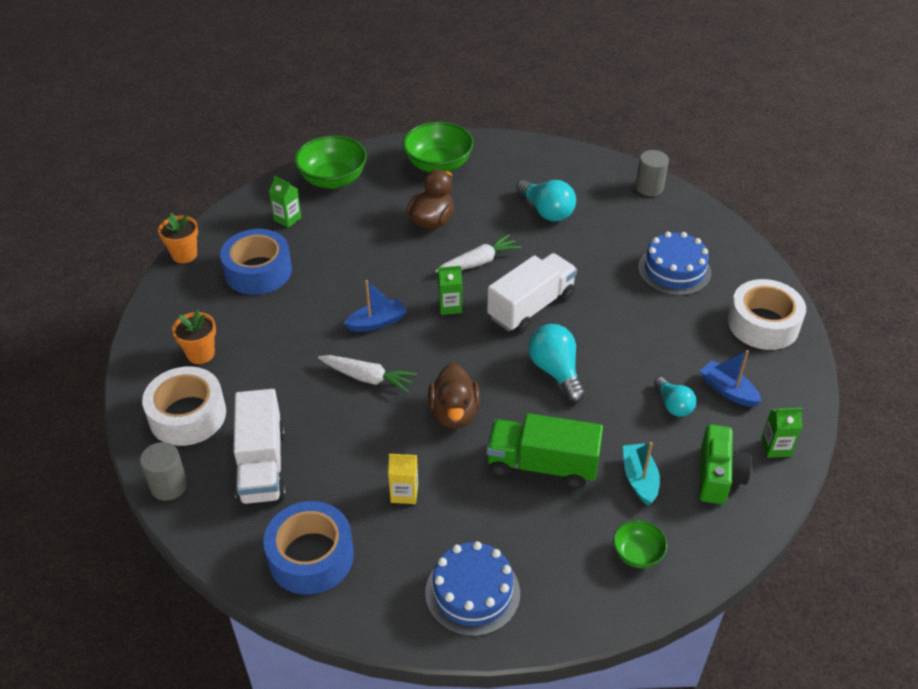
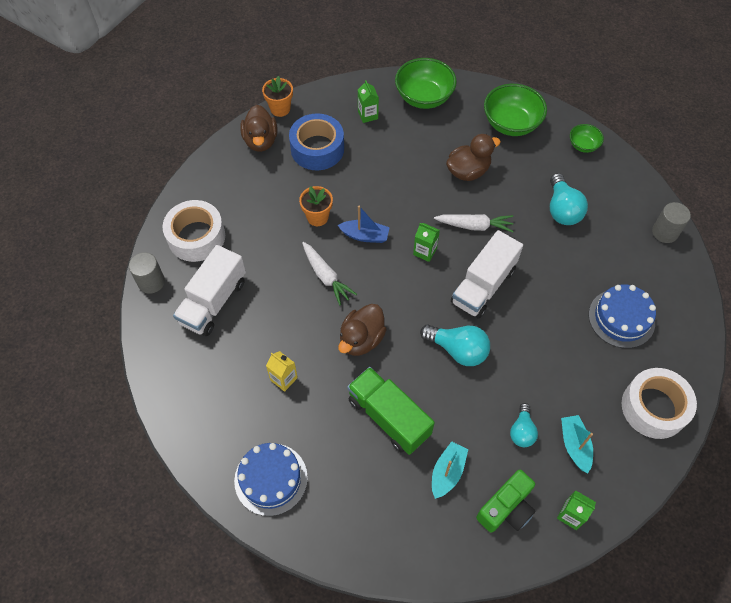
camera: 35 degrees right, 15 degrees up
(187, 292) = (261, 141): none -> brown duck
(200, 354) = (236, 194): orange flower pot -> orange flower pot (317, 217)
(311, 556) = (195, 386): blue tape -> none
(531, 306) = (483, 286): white truck -> white truck turned 135 degrees clockwise
(555, 371) = (458, 350): turquoise light bulb -> turquoise light bulb turned 105 degrees clockwise
(637, 554) = (398, 527): green bowl -> green bowl (583, 145)
(728, 390) = (574, 445): blue boat -> turquoise boat

